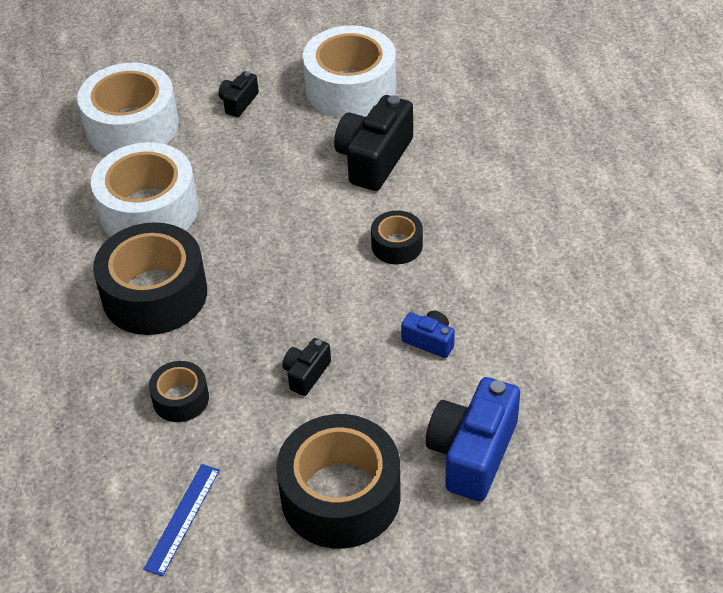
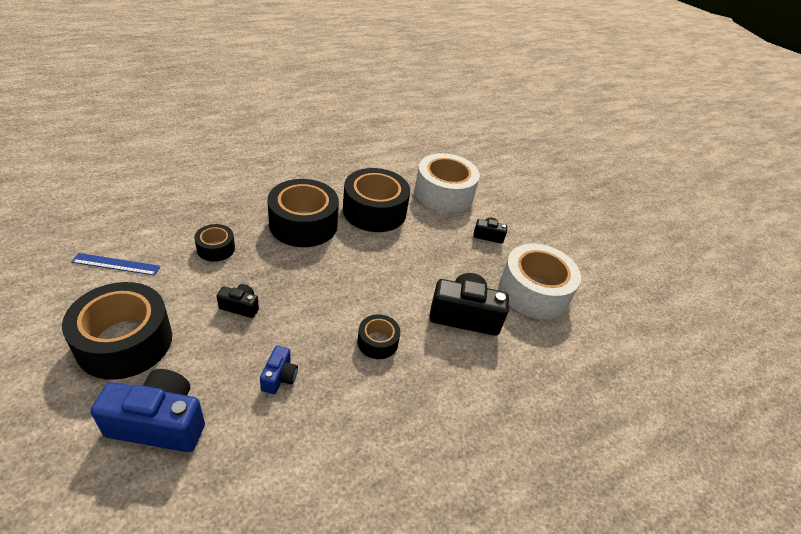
camera: 65 degrees right, 5 degrees down
(149, 210) = (374, 211): white tape -> black tape

